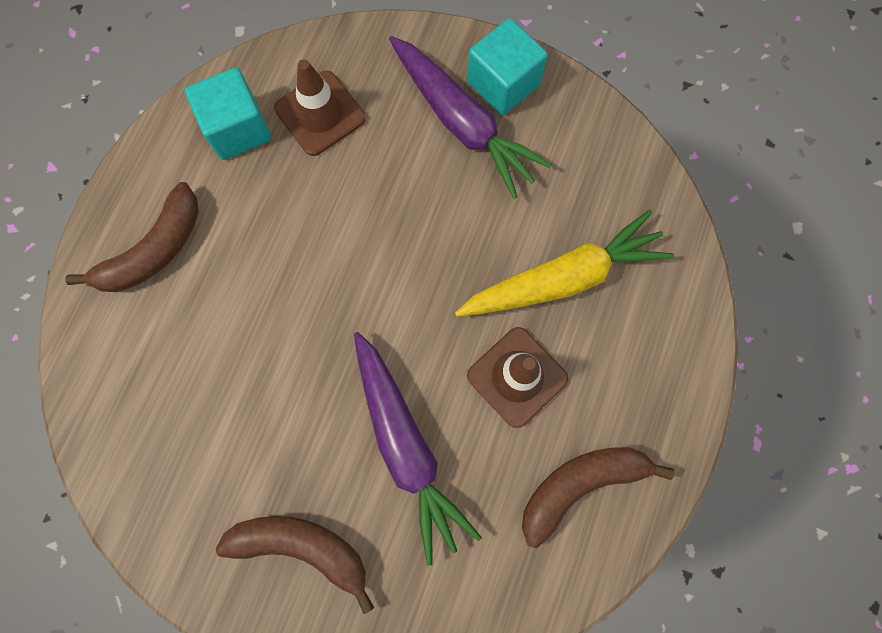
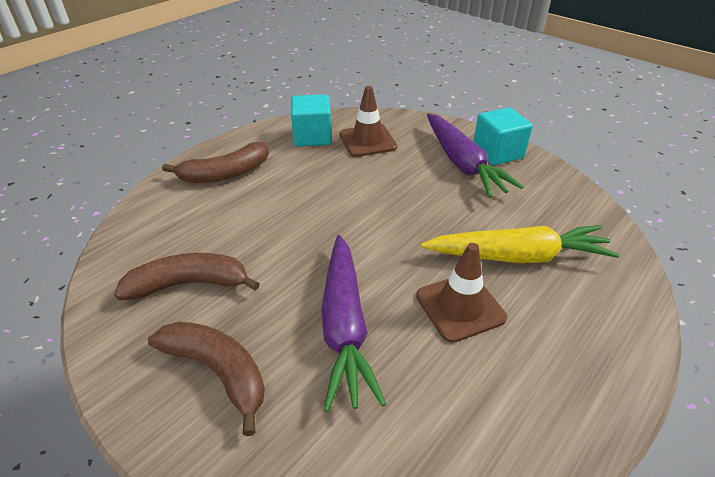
camera: 20 degrees right, 35 degrees down
(580, 485) = (500, 406): brown banana -> brown banana (189, 284)

